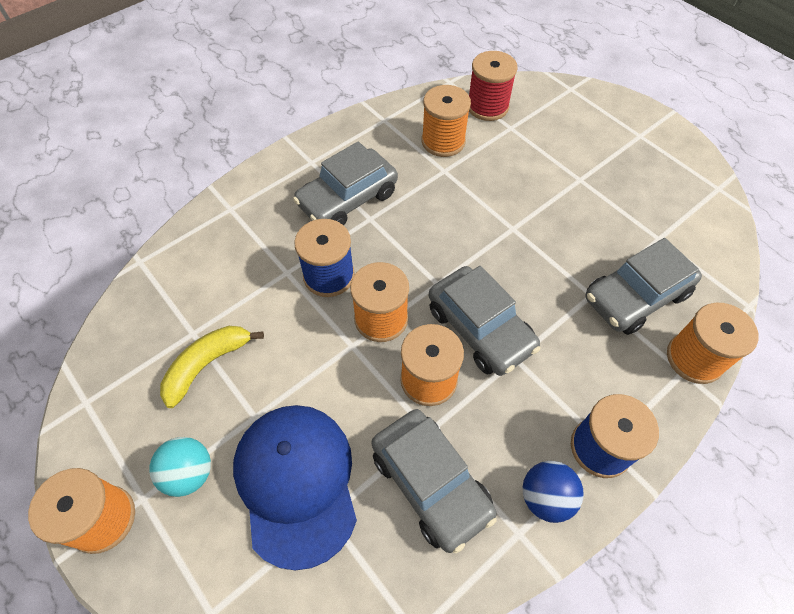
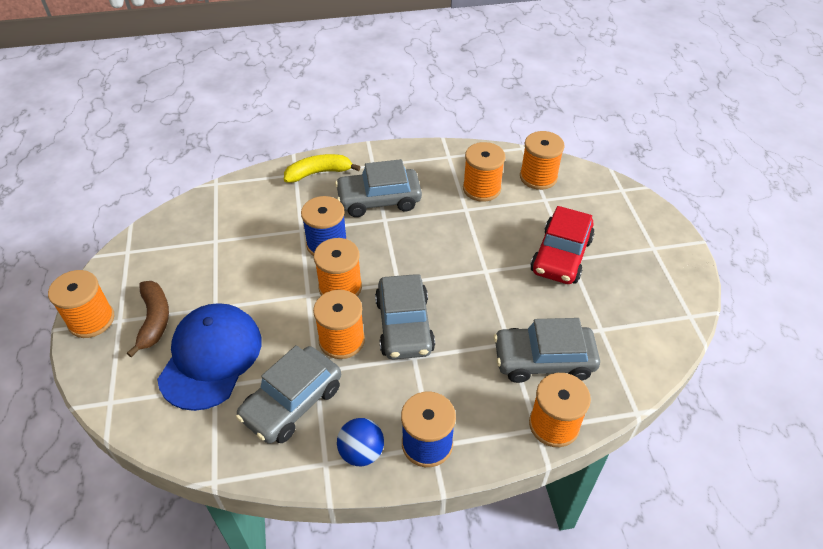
camera: 30 degrees right, 10 degrees down
(189, 473) = (154, 320): turquoise ball -> brown banana
(207, 364) = (210, 263): yellow banana -> yellow banana (318, 173)
(430, 483) = (292, 402): grey car -> grey car turned 45 degrees clockwise
(487, 106) = (538, 177): red spool -> orange spool
(569, 180) = (561, 256): none -> red car

